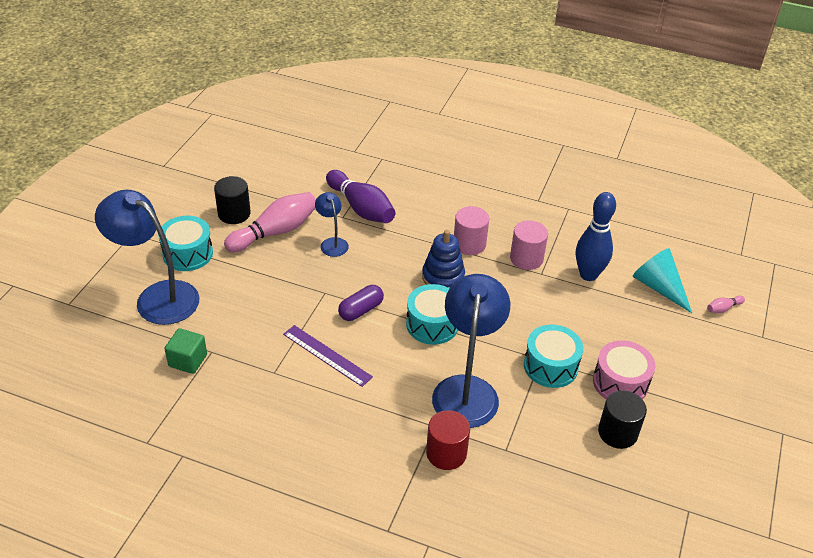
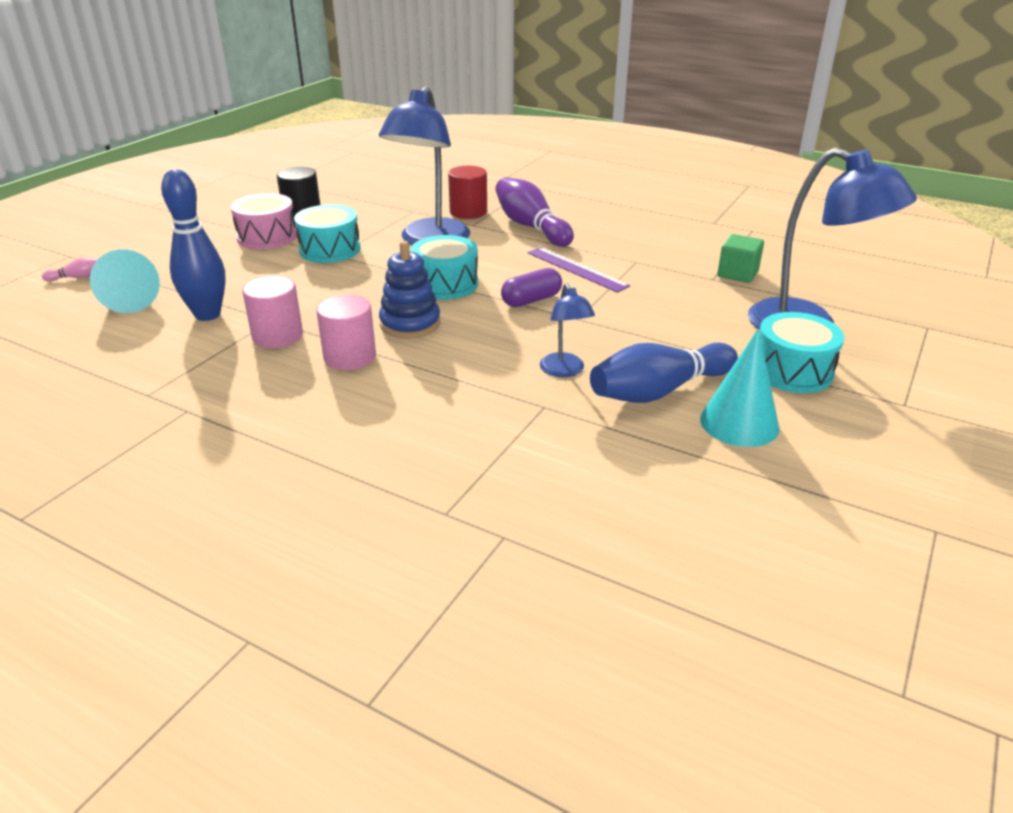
camera: 170 degrees left, 10 degrees down
(234, 214) = (739, 423): black cylinder -> turquoise cone
(275, 232) = (659, 391): pink bowling pin -> blue bowling pin
(361, 208) = (509, 418): purple bowling pin -> purple bowling pin (531, 227)

